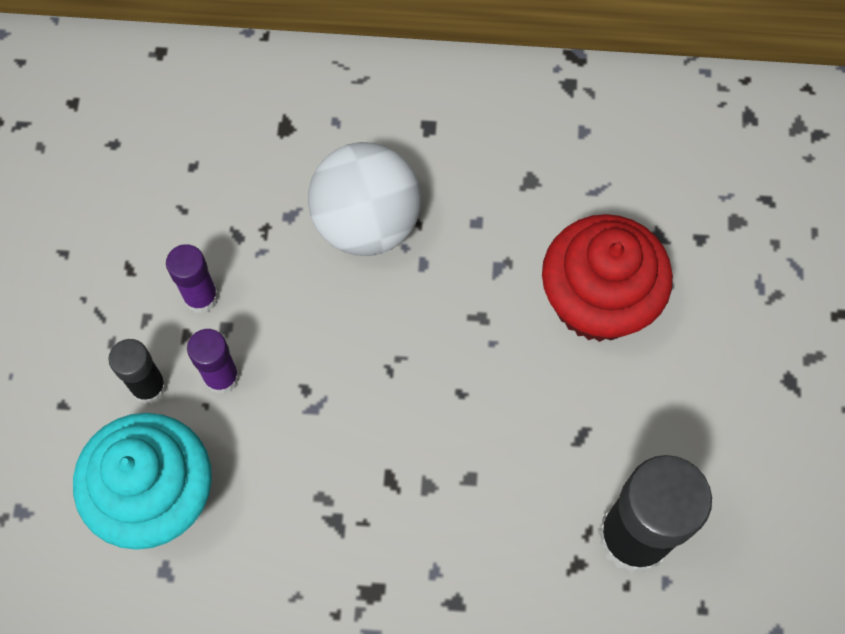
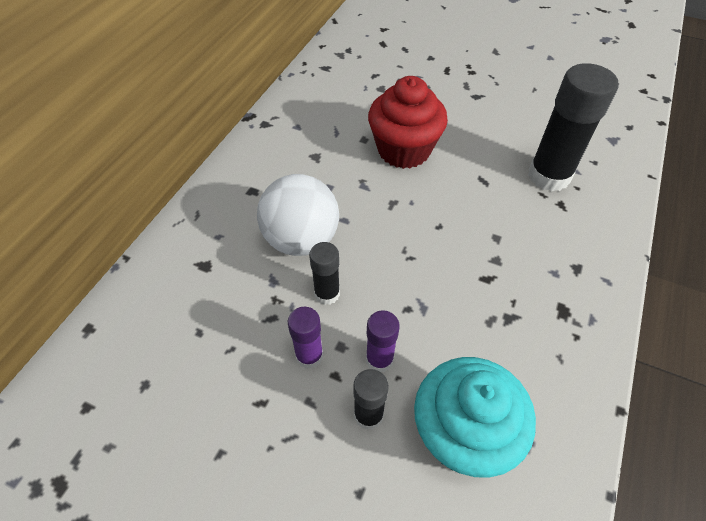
camera: 70 degrees left, 15 degrees down
(293, 285) = (327, 293): none -> black glue stick

